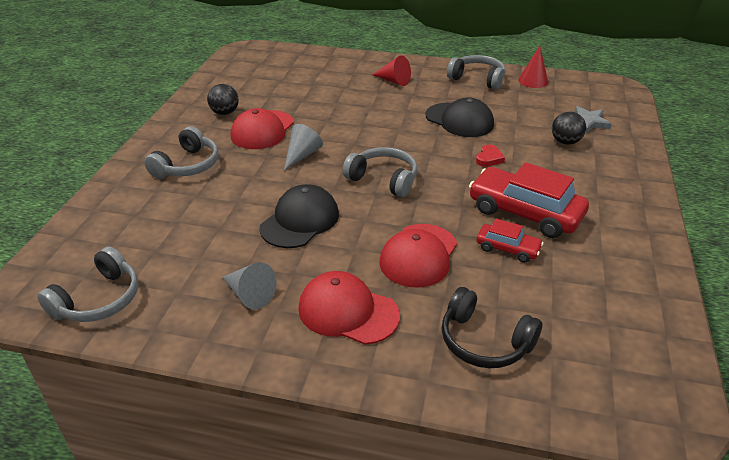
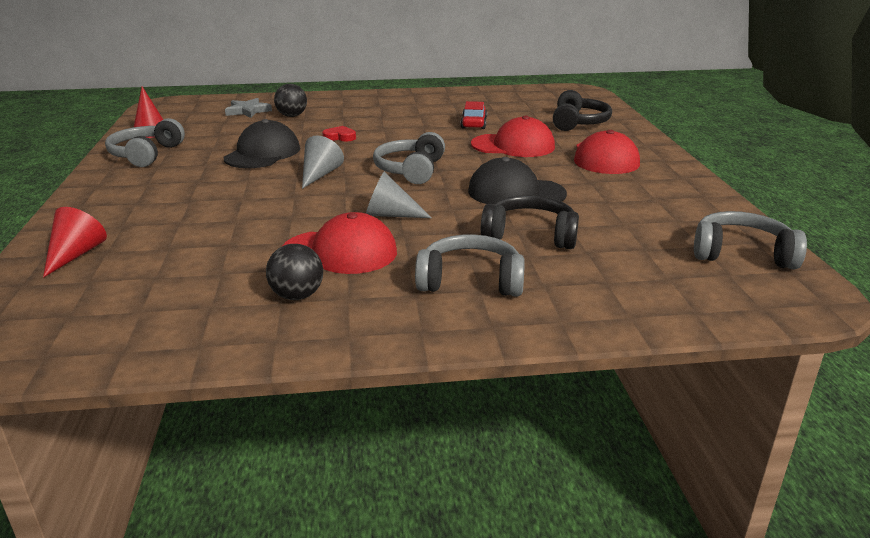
camera: 110 degrees left, 10 degrees down
(222, 205) = (530, 235): none -> black headphones
(249, 295) = (636, 192): grey cone -> grey cone (320, 175)
(394, 81) = (154, 196): red cone -> red cone (76, 254)
(525, 213) = (420, 122): red car -> none

